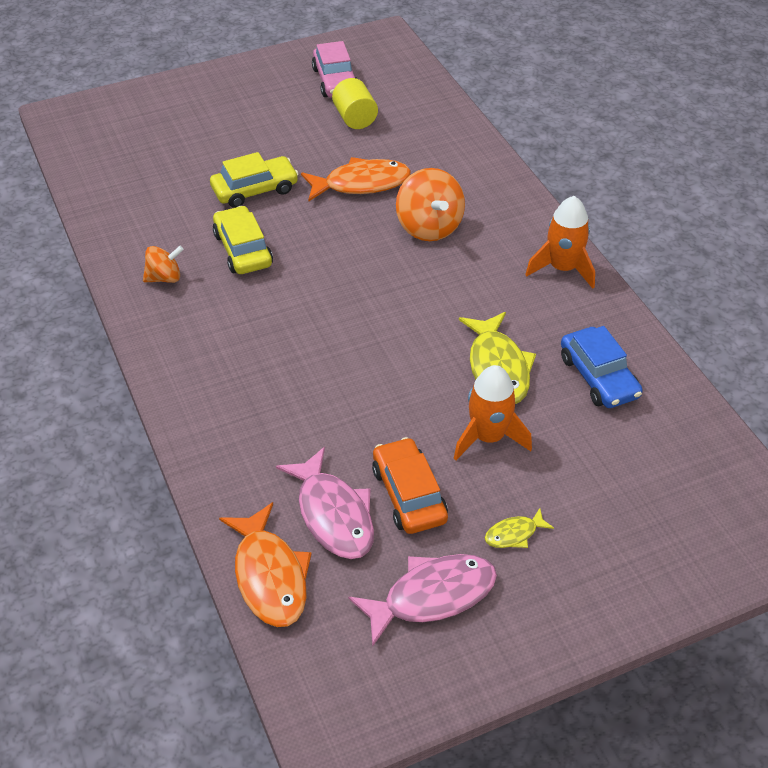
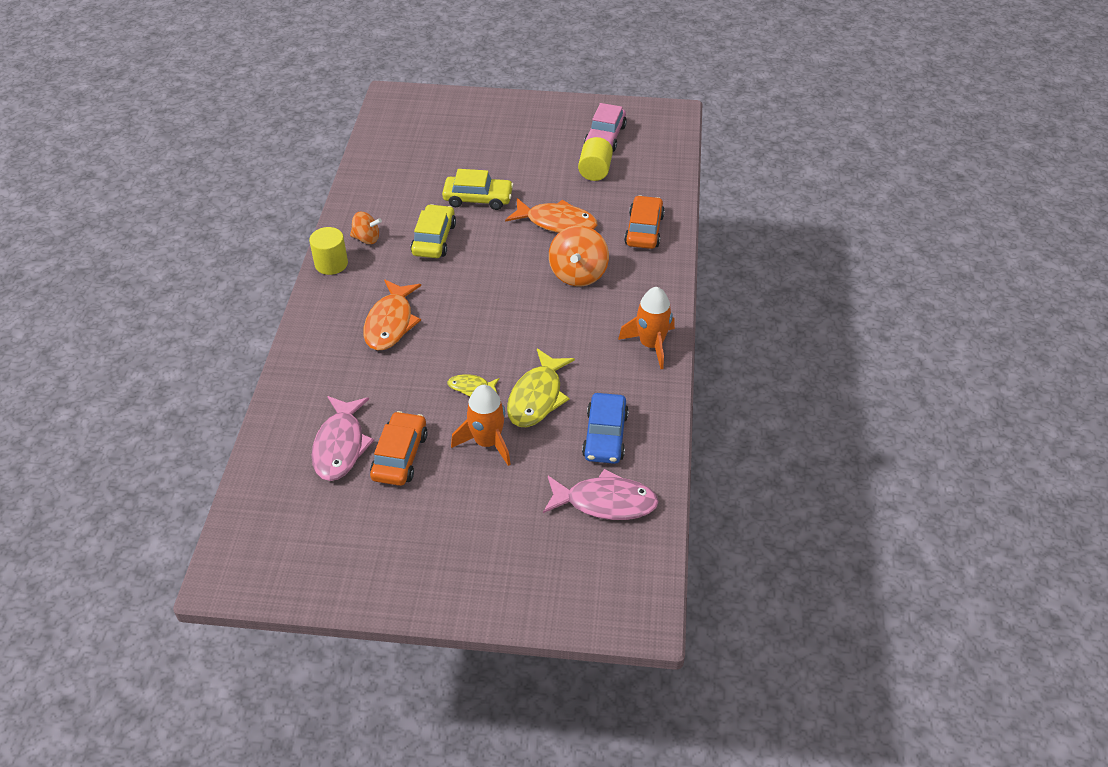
camera: 30 degrees right, 0 degrees up
(146, 321) = (331, 264): none -> yellow cylinder
(270, 576) = (269, 466): orange fish -> orange fish (390, 323)
(432, 596) = (357, 529): pink fish -> pink fish (605, 502)
(456, 159) = (644, 230): none -> orange car
(514, 534) = (446, 516): yellow fish -> yellow fish (471, 386)

